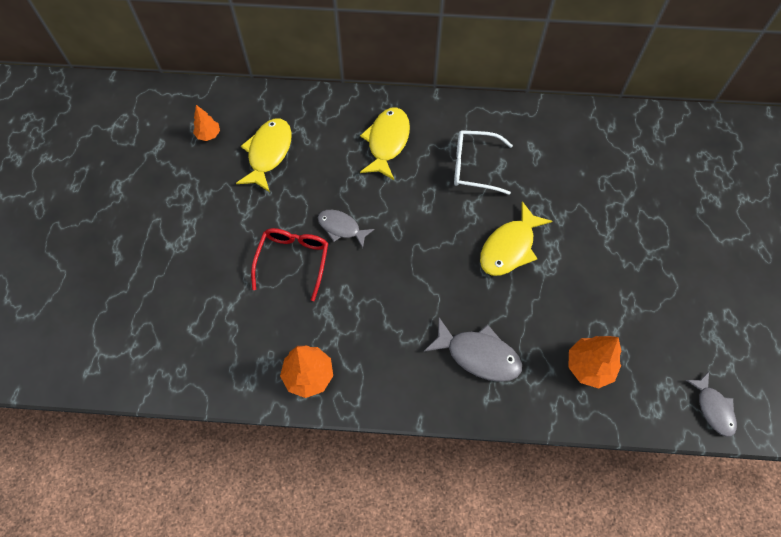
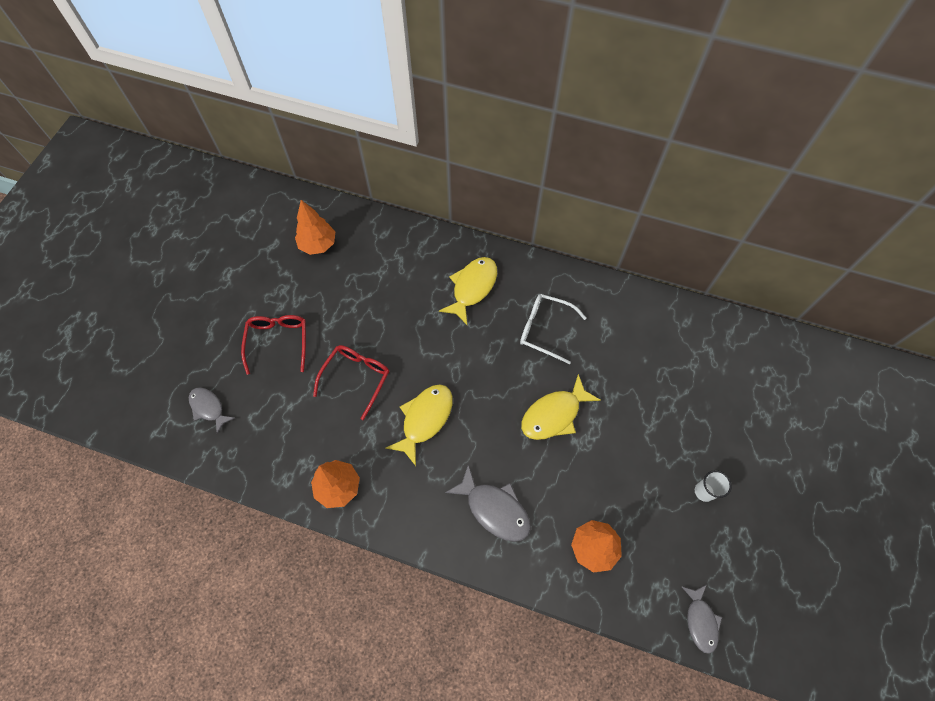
camera: 15 degrees right, 0 degrees up
(196, 244) = (278, 342): none -> red glasses
(208, 135) = (318, 245): orange tree -> orange tree, size x1.66
(268, 153) = (364, 274): yellow fish -> yellow fish (425, 419)
(341, 228) = (408, 358): grey fish -> grey fish (209, 408)
(678, 285) = (704, 491): none -> white cup

